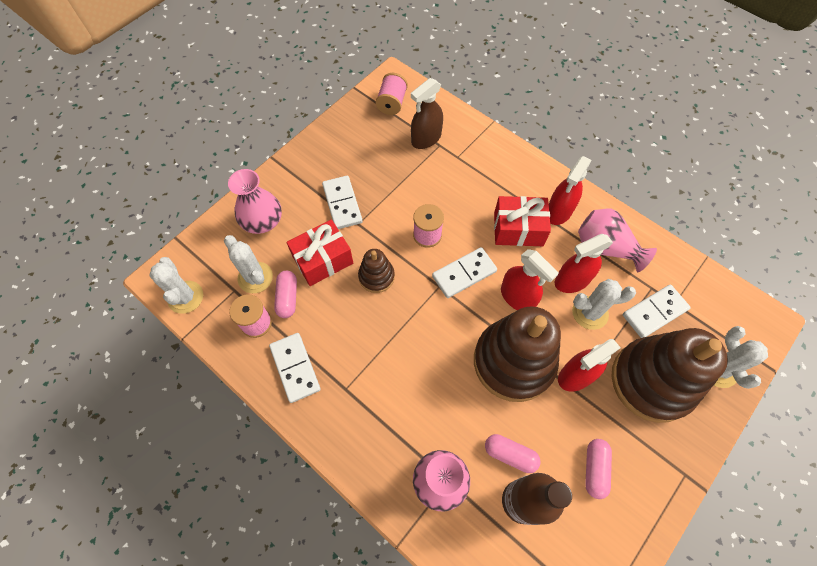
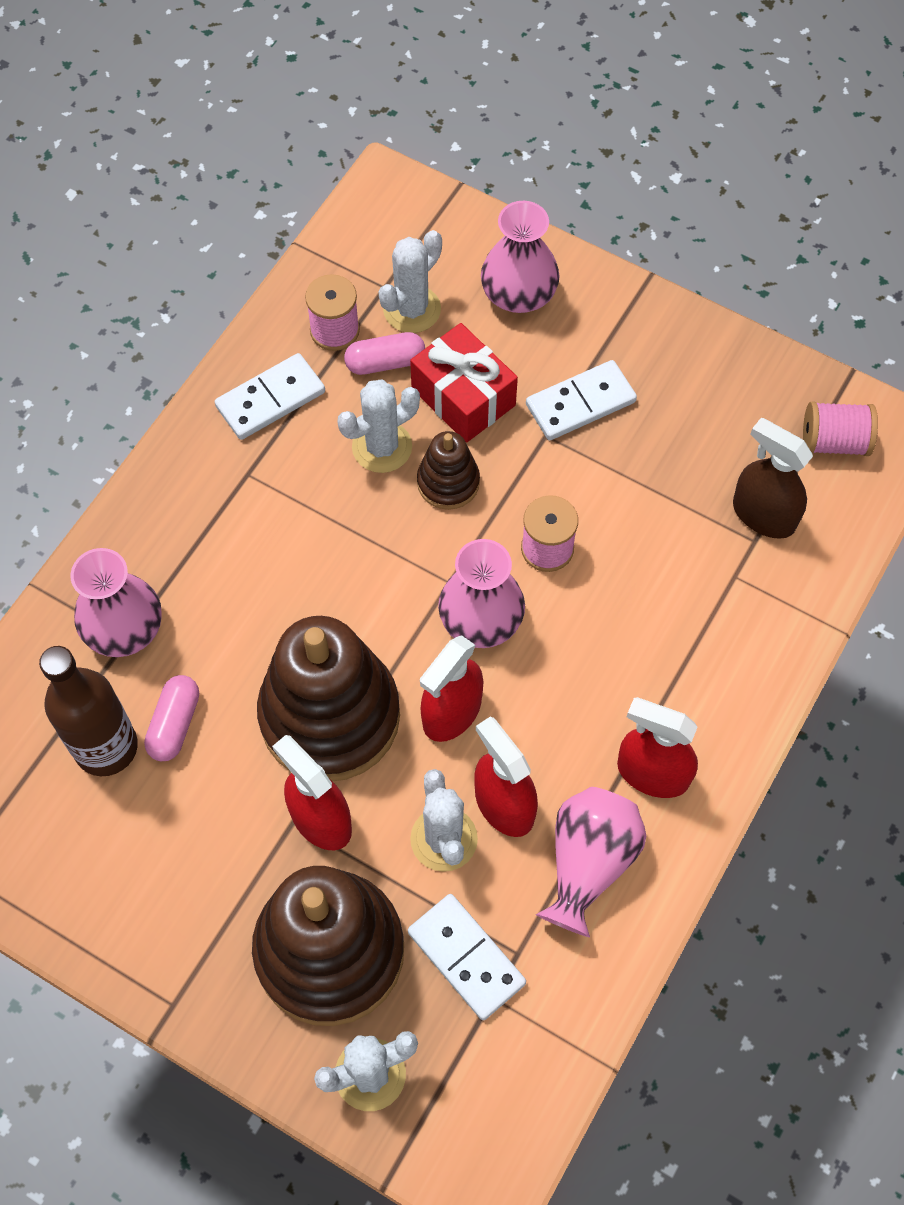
camera: 80 degrees right, 0 degrees up
(185, 297) = (361, 227): white cactus -> white cactus (382, 447)
(464, 274) = (481, 619): white domino -> pink vase
(518, 229) = (594, 701): red gift -> none
(594, 469) = (166, 855): pink capsule -> none

